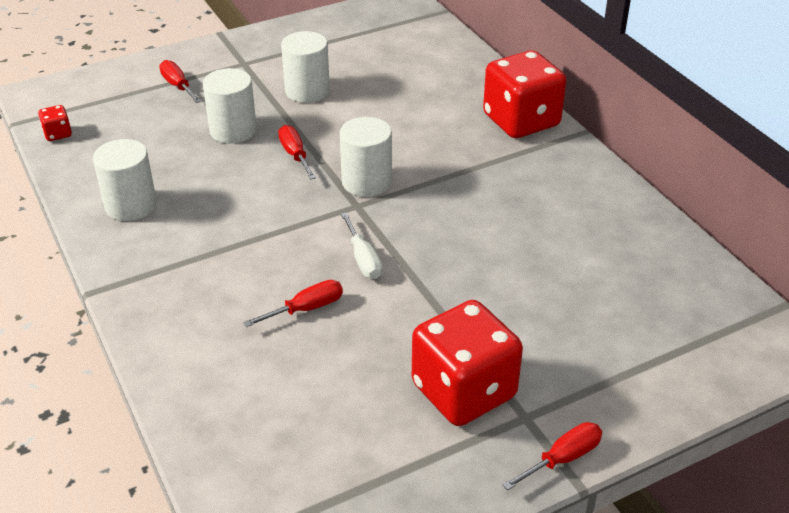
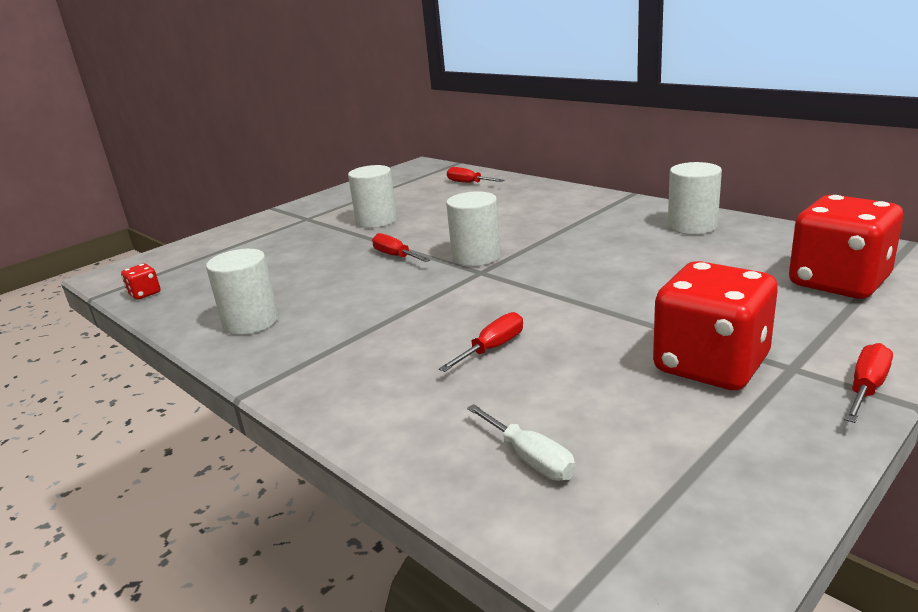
camera: 15 degrees left, 15 degrees down
(178, 86) = (252, 242): red screwdriver -> red screwdriver (468, 183)
(233, 130) = (324, 255): white cylinder -> white cylinder (692, 226)
(363, 259) = (518, 302): white screwdriver -> white screwdriver (530, 458)
(521, 121) = (576, 199): red dice -> red dice (838, 282)

